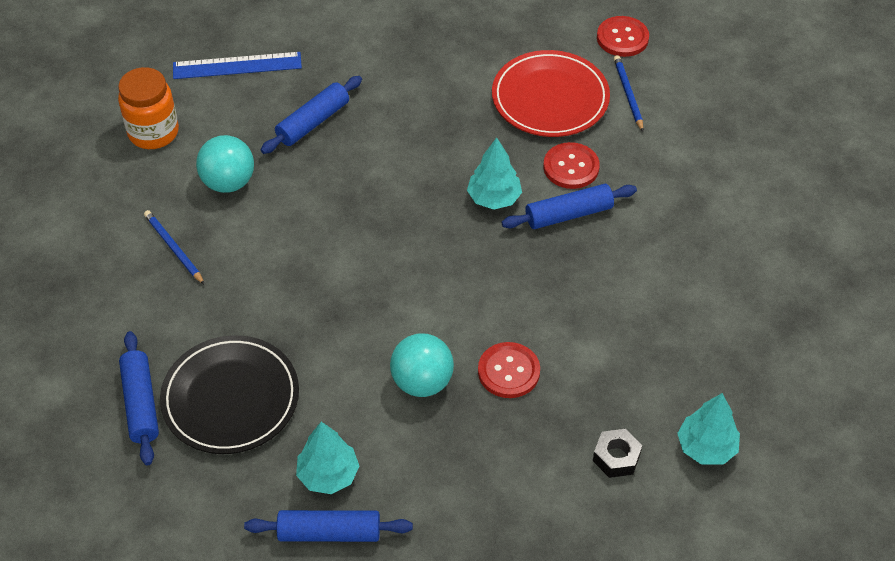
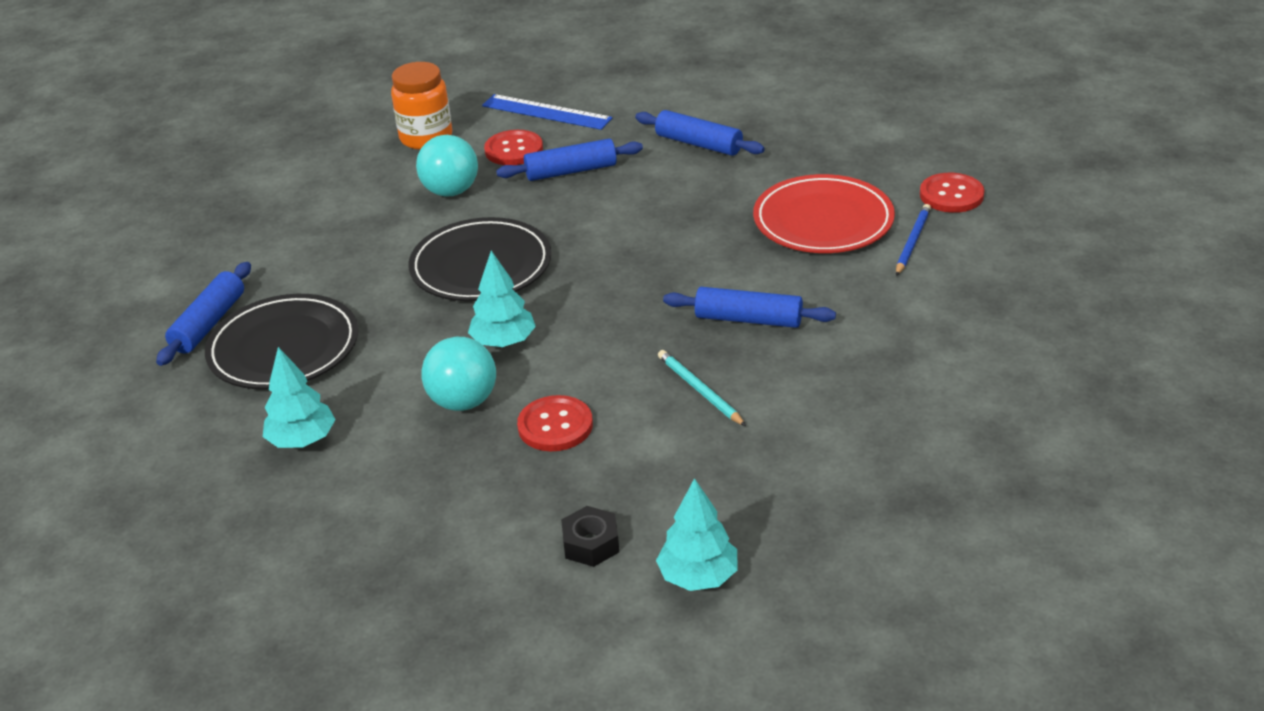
camera: 35 degrees right, 15 degrees down
(173, 248) = (355, 223): blue pencil -> none
(322, 248) = (481, 266): none -> black plate
(329, 532) = (255, 486): blue rolling pin -> blue rolling pin (699, 144)
(494, 198) = (684, 281): turquoise tree -> turquoise tree (503, 342)
(571, 167) = (790, 282): red button -> red button (514, 150)
(585, 293) = (699, 390): none -> turquoise pencil

